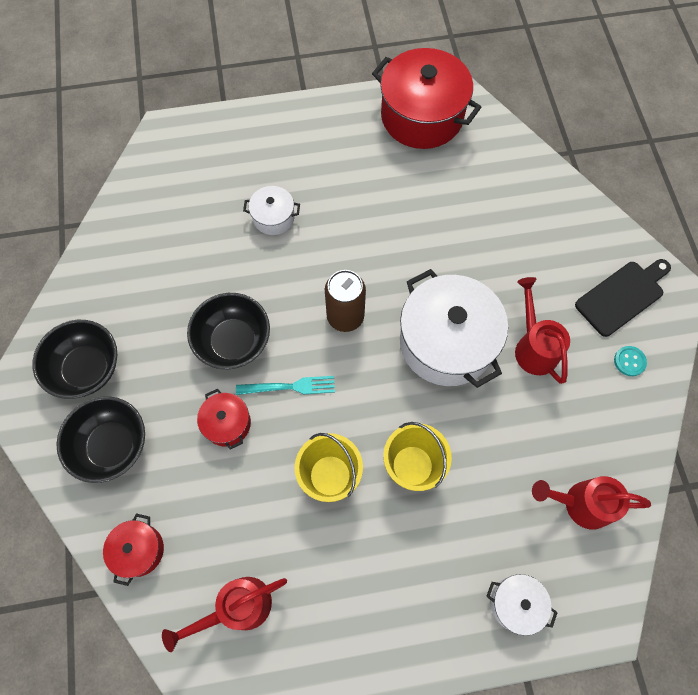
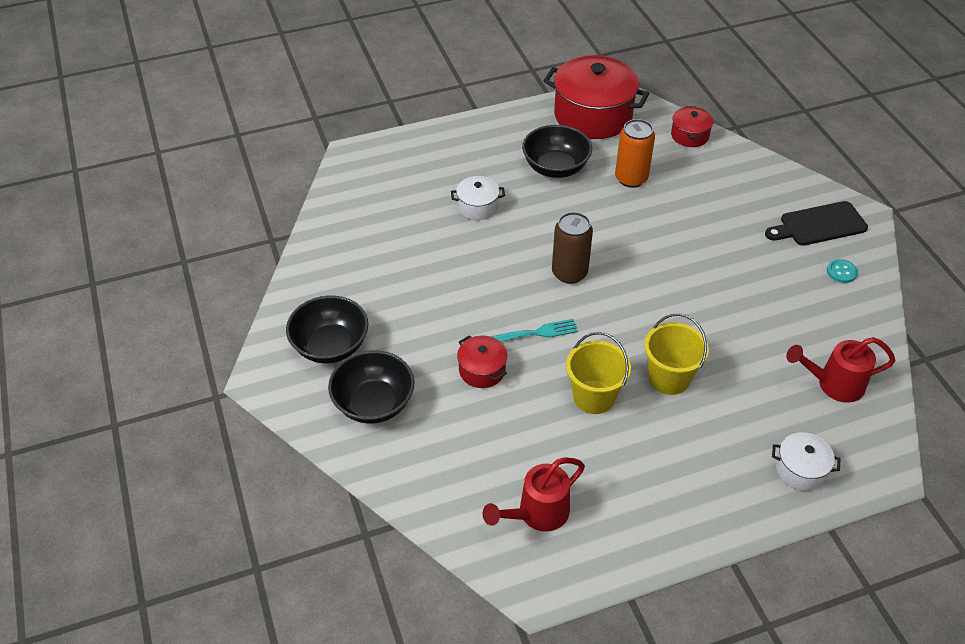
camera: 10 degrees left, 20 degrees down
(139, 550) = (425, 483): red pot -> red pot (689, 135)
(233, 341) = (468, 306): black bowl -> black bowl (555, 168)
(440, 205) = (631, 178): none -> orange can
(446, 342) = (670, 280): white pot -> none
(534, 347) = (751, 273): red watering can -> none
(622, 296) = (818, 225): black cutting board -> black cutting board turned 150 degrees counterclockwise

